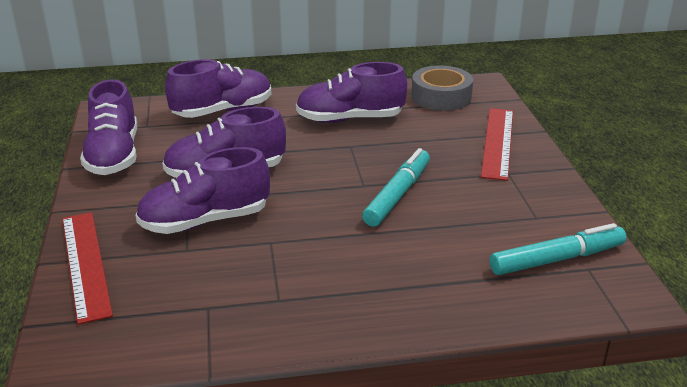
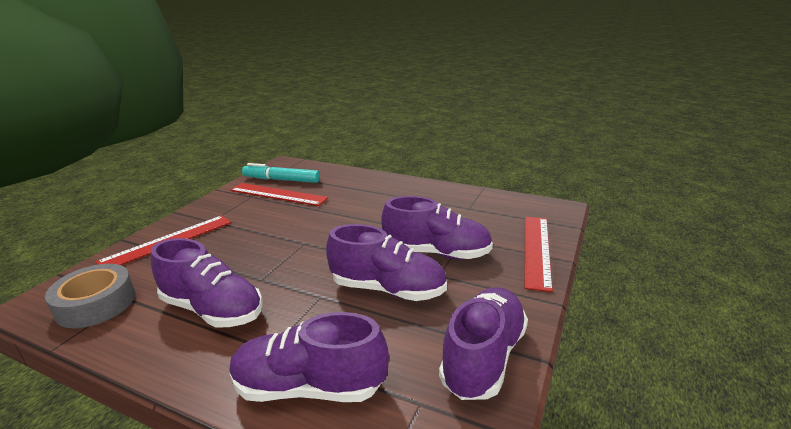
camera: 145 degrees left, 5 degrees down
(398, 195) = (295, 229): turquoise marker -> none
(508, 232) = (278, 194): none -> red ruler

